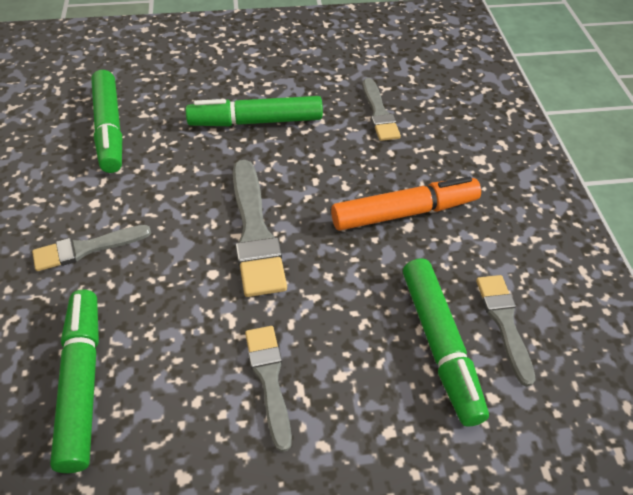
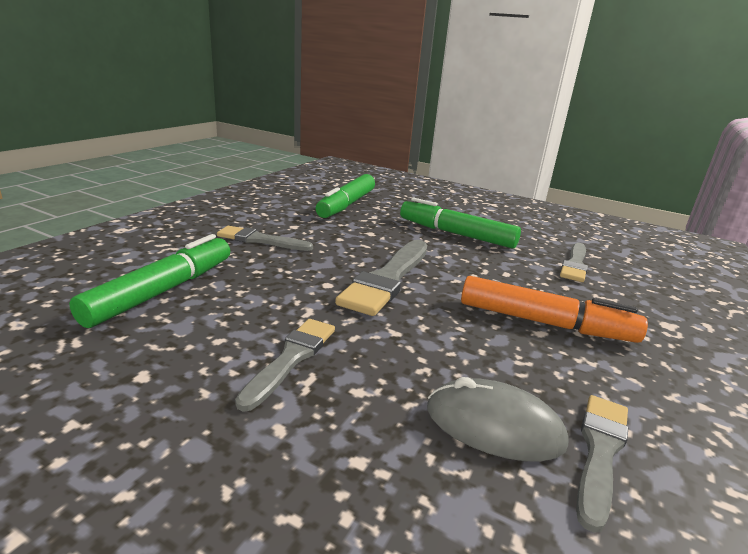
camera: 35 degrees right, 25 degrees down
(440, 344) = (494, 426): green marker -> grey mouse

